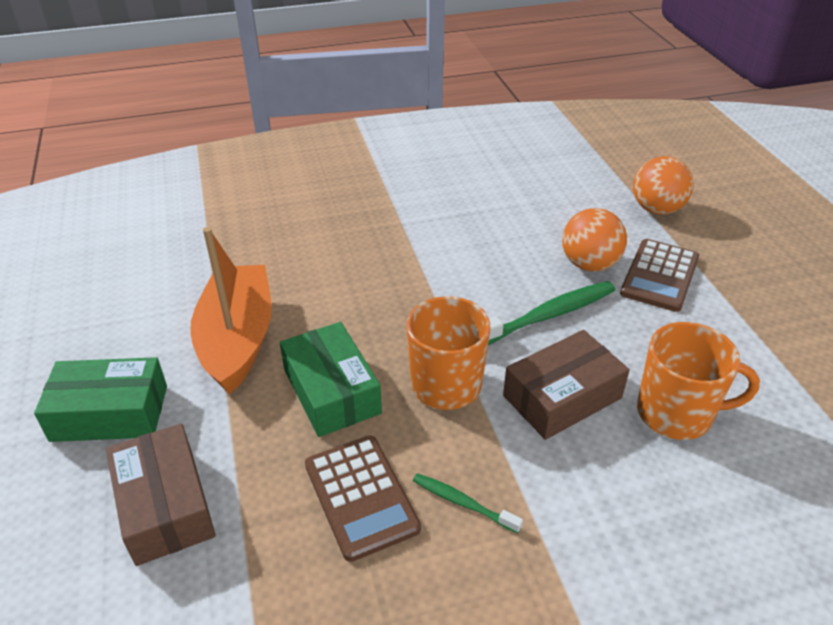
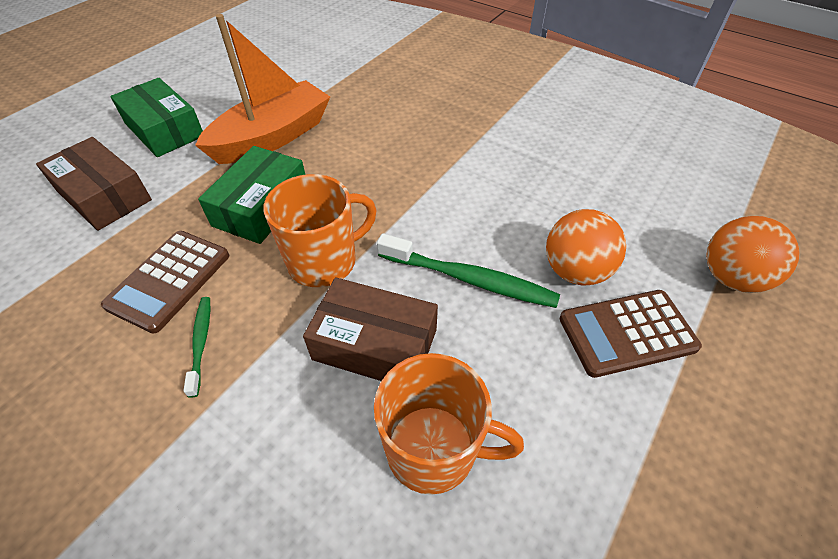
camera: 50 degrees right, 10 degrees up
(165, 505) = (104, 196): brown box -> brown box turned 75 degrees counterclockwise
(676, 413) = (433, 449): orange mug -> orange mug turned 45 degrees counterclockwise

